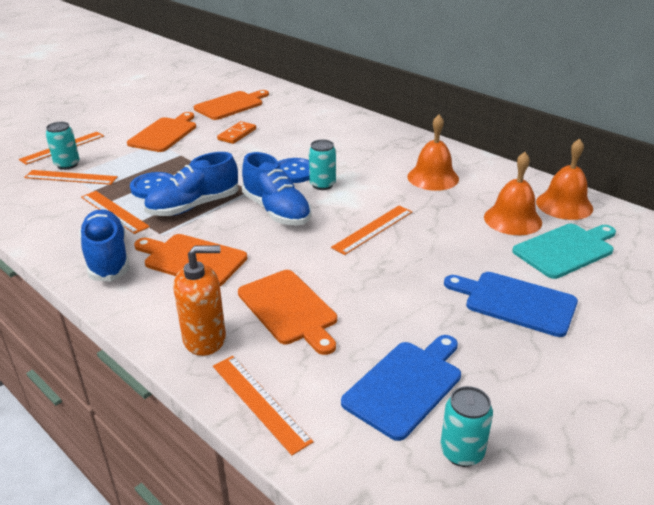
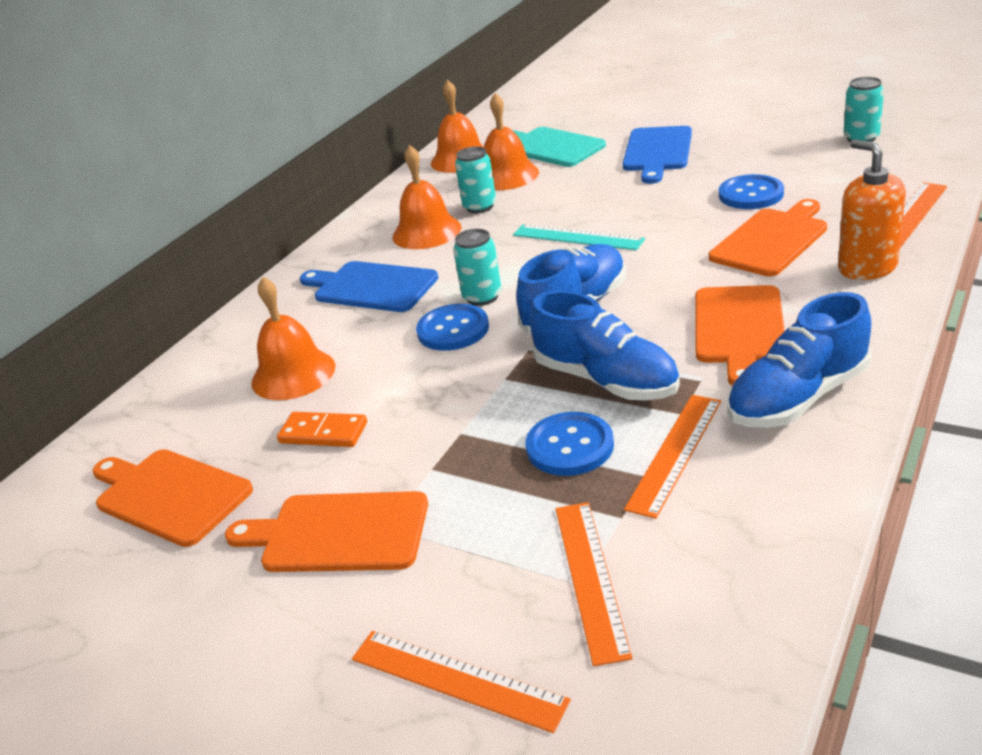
camera: 100 degrees left, 0 degrees up
(67, 165) = (538, 617): turquoise can -> turquoise can (480, 207)
(296, 130) = (293, 374): none -> orange bell
(373, 229) = (577, 237): orange ruler -> turquoise ruler
(379, 326) = (751, 194): none -> blue button
(406, 385) = (816, 168): blue cutting board -> blue cutting board (371, 287)

